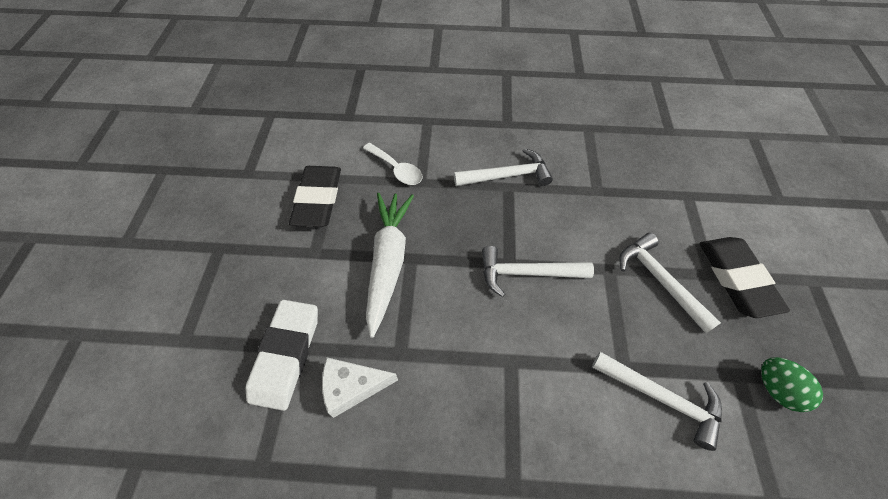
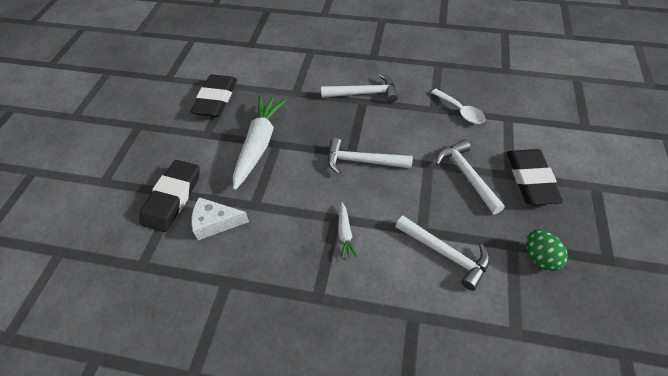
camera: 10 degrees right, 5 degrees down
(286, 355) = (172, 198): white eraser -> black eraser
(396, 169) = (279, 83): white spoon -> white spoon (460, 111)
(528, 384) = (345, 234): none -> white carrot

